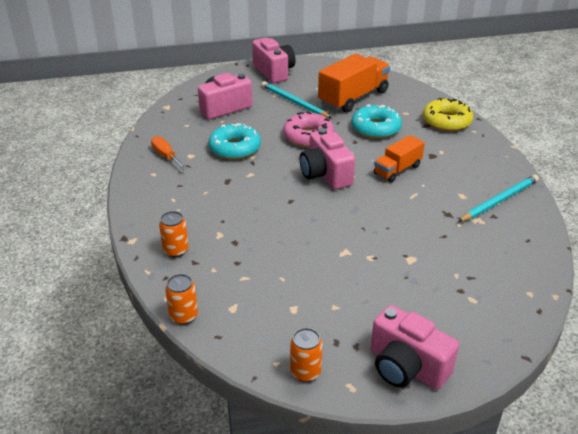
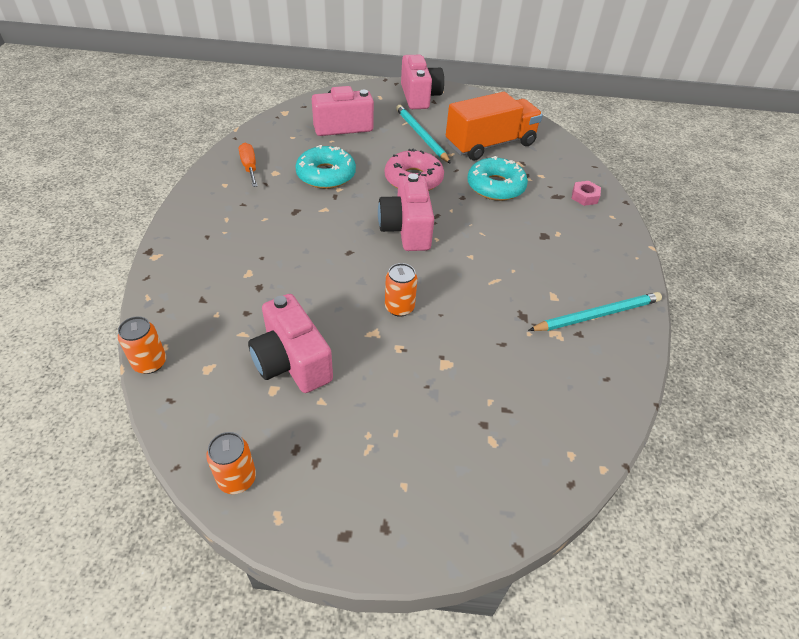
camera: 15 degrees right, 10 degrees up
(176, 250) = (191, 280): orange can -> orange can (399, 307)
(397, 170) = (492, 244): orange truck -> none
(406, 367) = (359, 511): pink camera -> pink camera (292, 362)
(446, 121) = (584, 197): yellow donut -> pink nut

